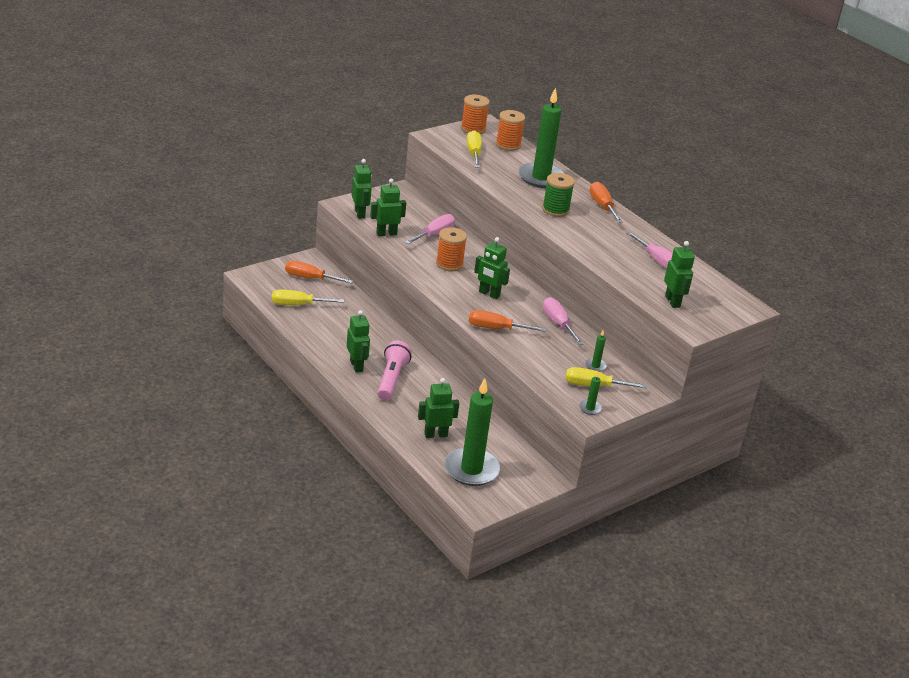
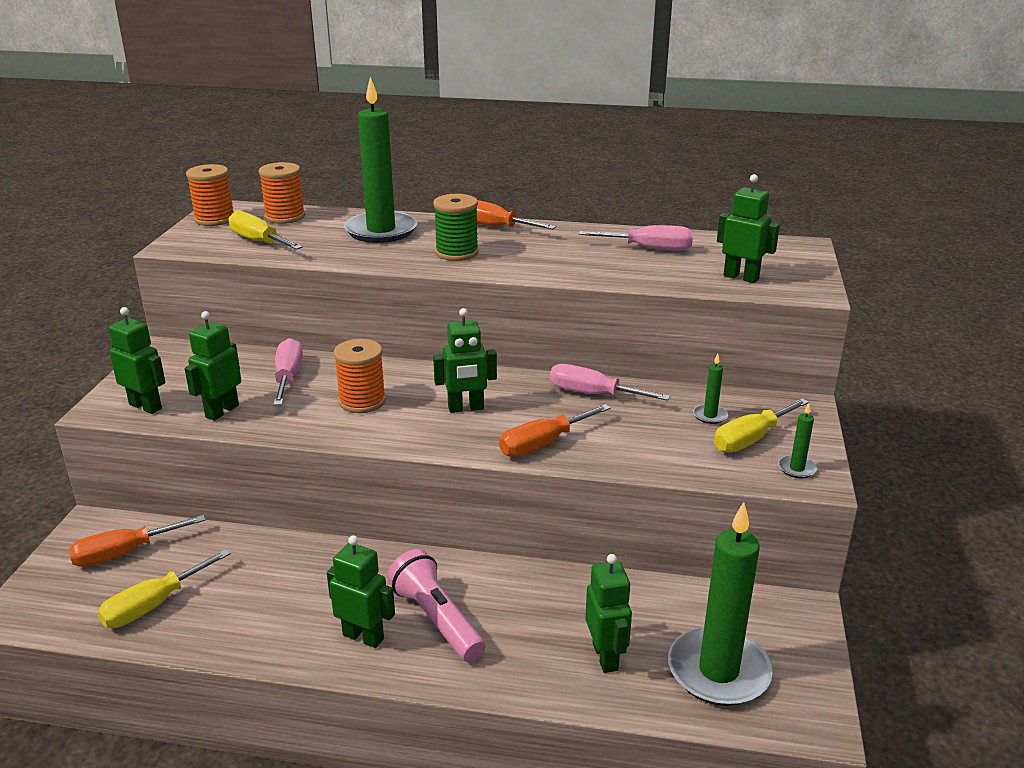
camera: 40 degrees left, 5 degrees down
(435, 434) = (605, 657): green robot -> green robot turned 135 degrees clockwise

